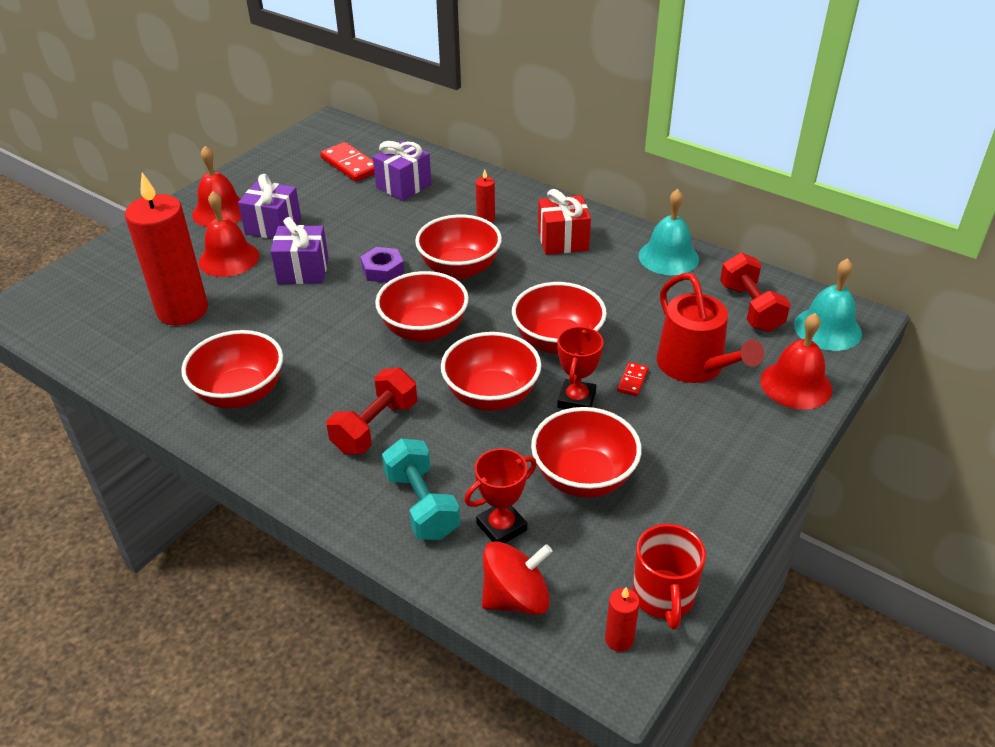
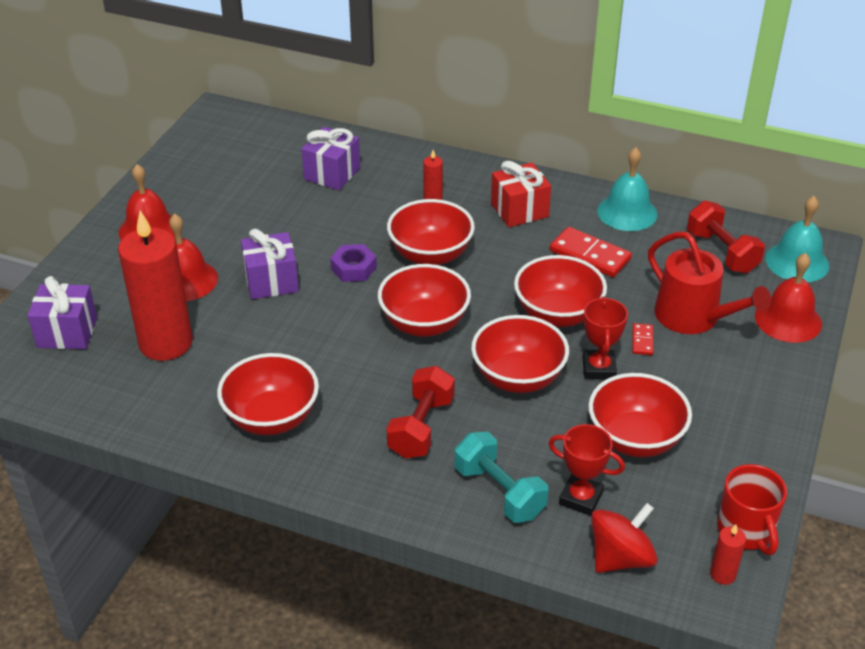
camera: 15 degrees left, 0 degrees up
(273, 226) = (215, 238): purple gift -> purple gift (67, 332)
(350, 165) = (264, 158): red domino -> red domino (589, 255)
(501, 527) = (581, 498): red trophy -> red trophy turned 75 degrees clockwise

